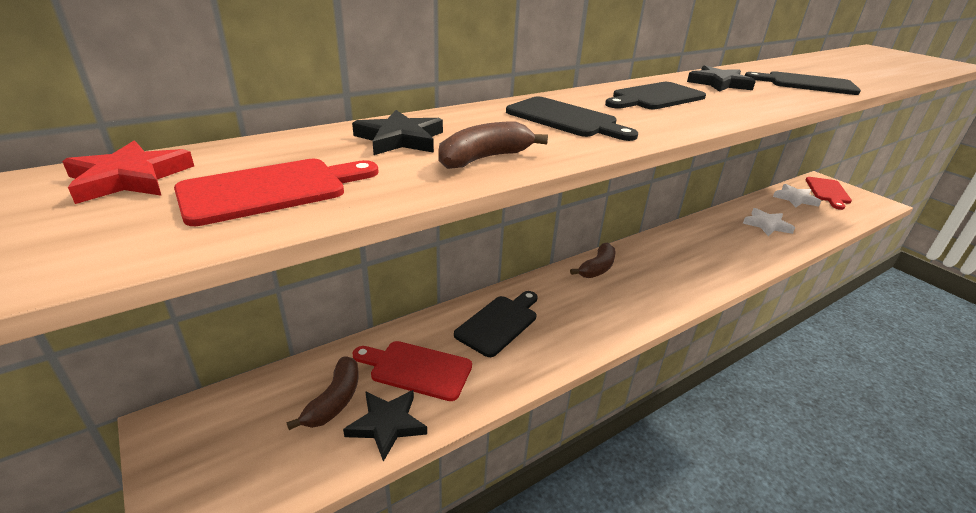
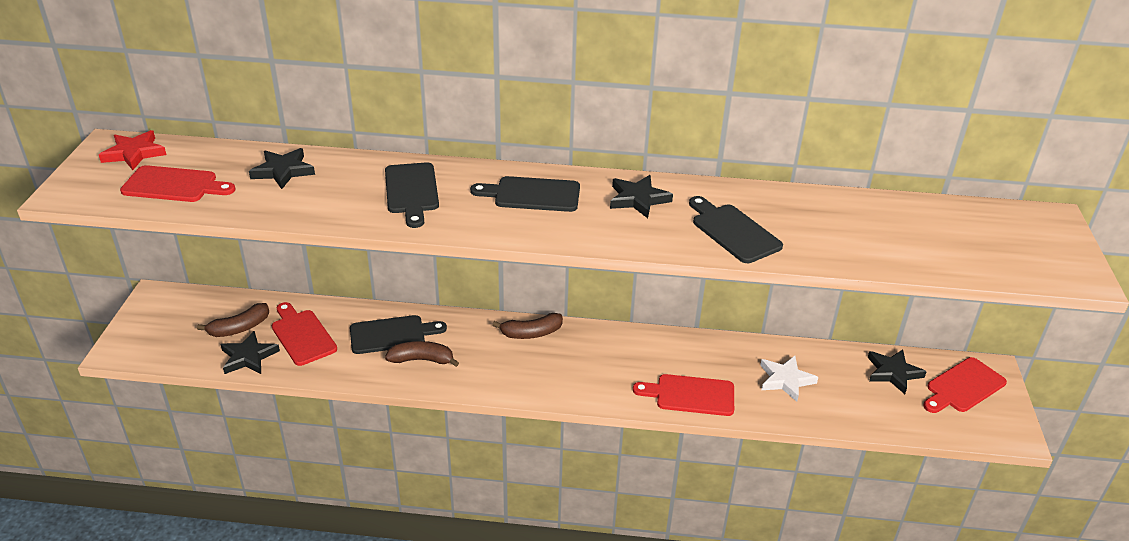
camera: 40 degrees right, 5 degrees up
(484, 158) = (298, 205): brown banana -> brown banana (422, 360)
(746, 257) = (690, 395): none -> red cutting board
(795, 199) = (893, 373): white star -> black star

